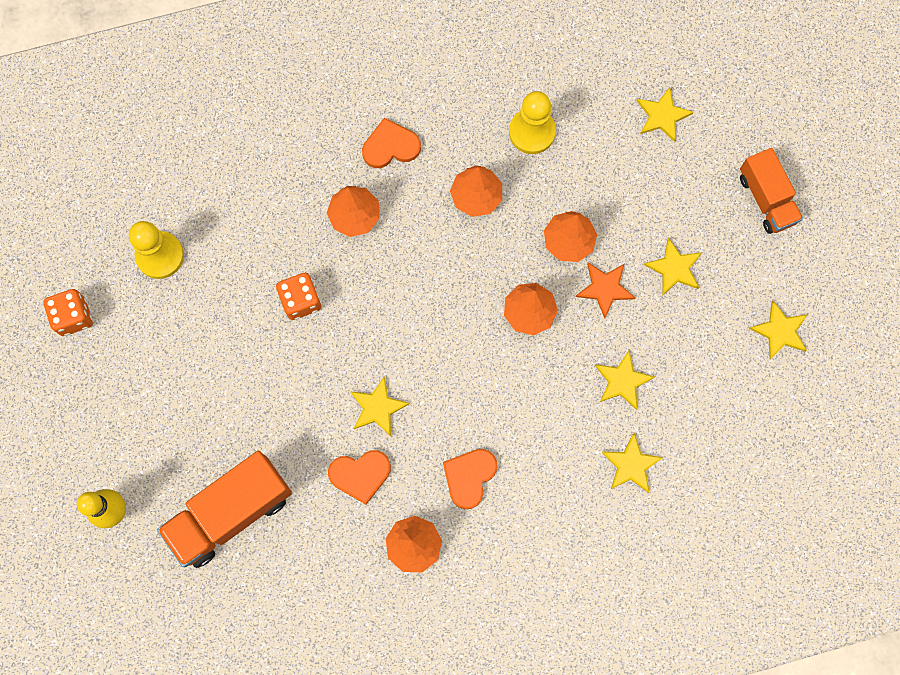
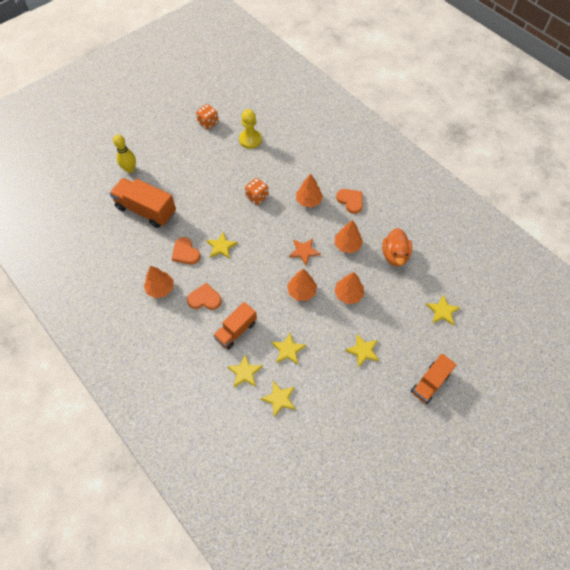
camera: 65 degrees right, 15 degrees down
(532, 132) = (395, 255): yellow pawn -> orange duck
(552, 449) = (236, 330): none -> orange truck
(605, 288) = (333, 321): orange star -> orange star (304, 251)
(780, 331) = (358, 421): yellow star -> yellow star (279, 399)

